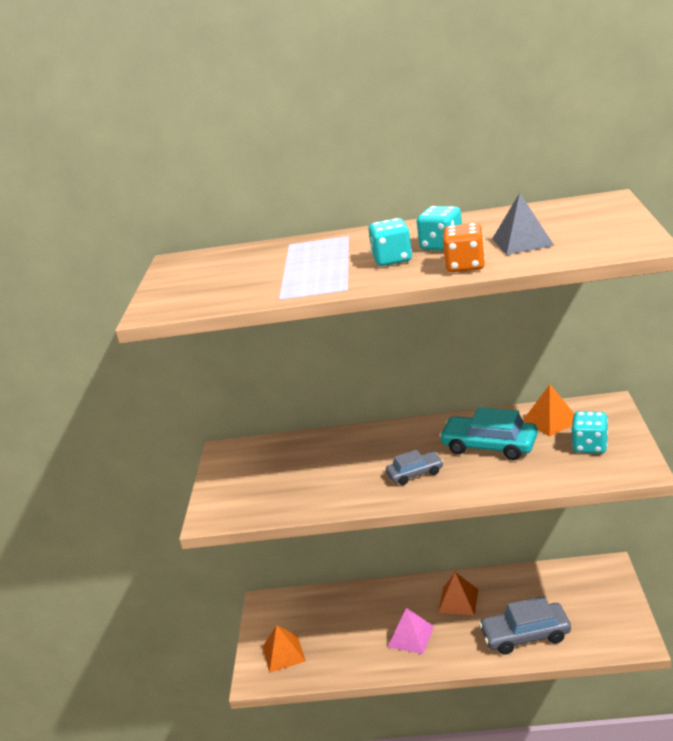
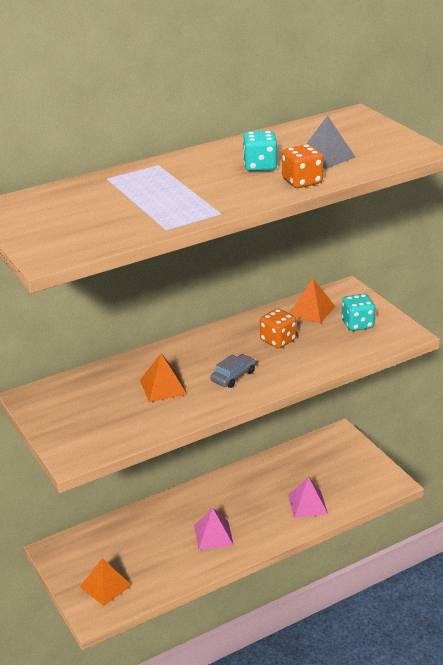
camera: 35 degrees left, 5 degrees up
(392, 259) = (229, 182): turquoise dice -> none
(458, 600) = (235, 494): orange pyramid -> orange pyramid (163, 387)
(489, 446) = (278, 340): turquoise car -> orange dice
(525, 635) = (307, 504): grey car -> pink pyramid

